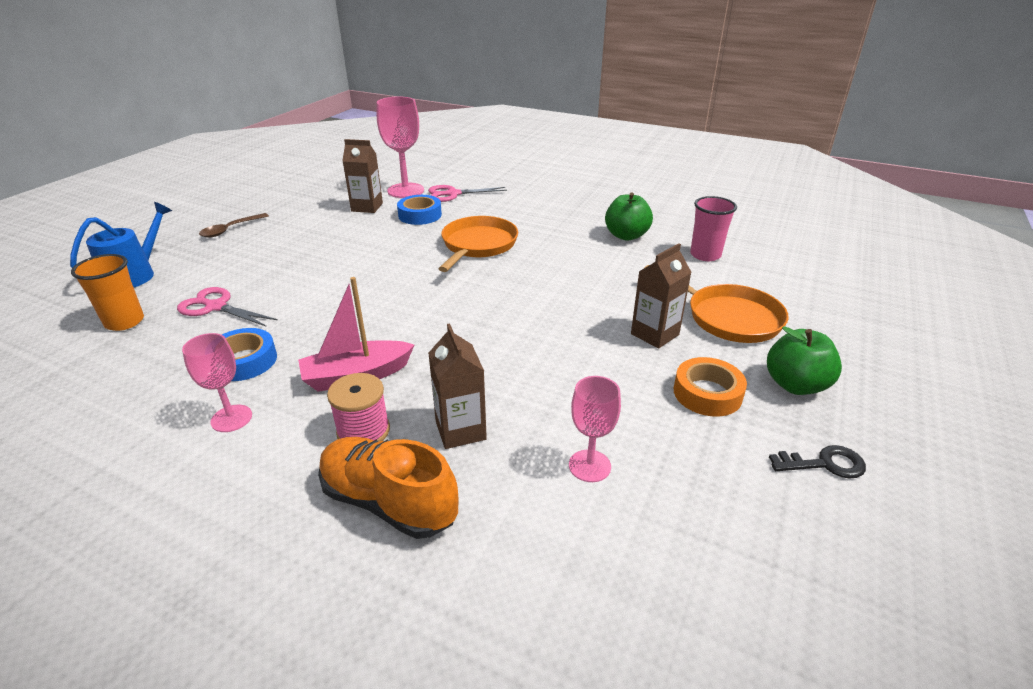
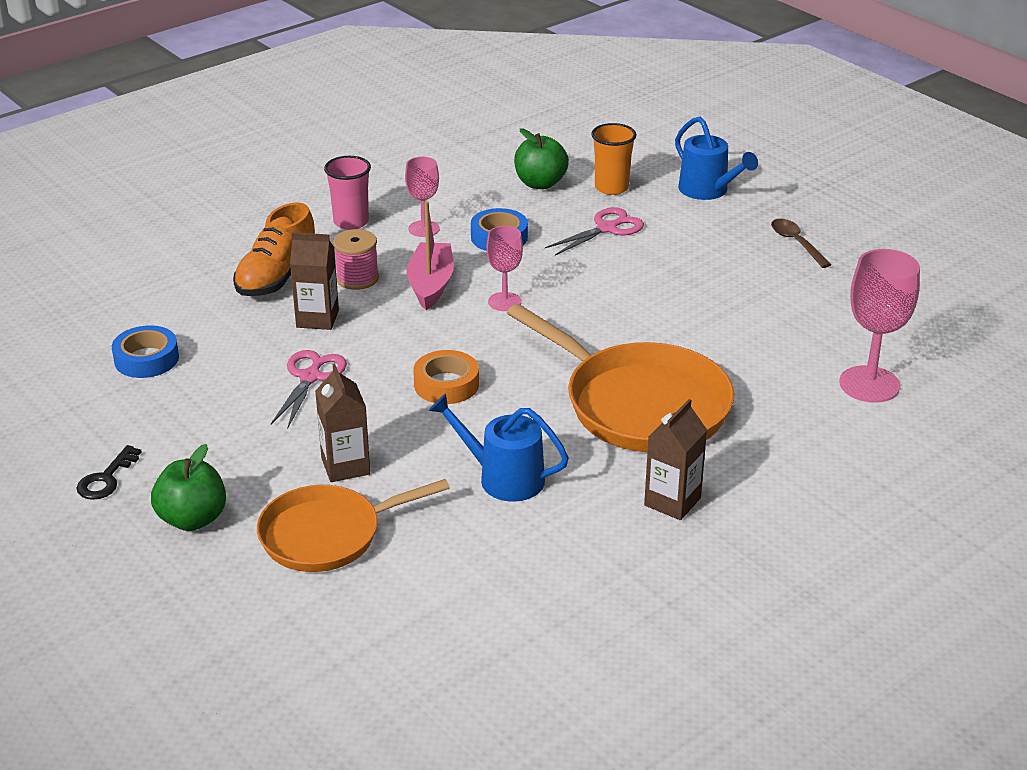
camera: 115 degrees right, 0 degrees up
(367, 207) = (819, 342): brown carton -> brown carton (672, 502)
(388, 502) = (277, 278): orange shoe -> orange shoe turned 150 degrees clockwise
(420, 215) = (766, 379): blue tape -> blue tape (146, 359)
(453, 194) = (833, 424): pink scissors -> pink scissors (310, 377)
(478, 245) = (639, 404): orange pan -> orange pan, size x1.51
(589, 466) = (224, 365): pink goblet -> pink goblet (504, 302)
(598, 271) = (504, 478): none -> blue watering can
(626, 236) = (584, 542): green apple -> green apple (540, 183)
(705, 255) = (476, 593): pink cup -> pink cup (351, 222)
(707, 393) = (236, 458): orange tape -> orange tape (446, 384)

